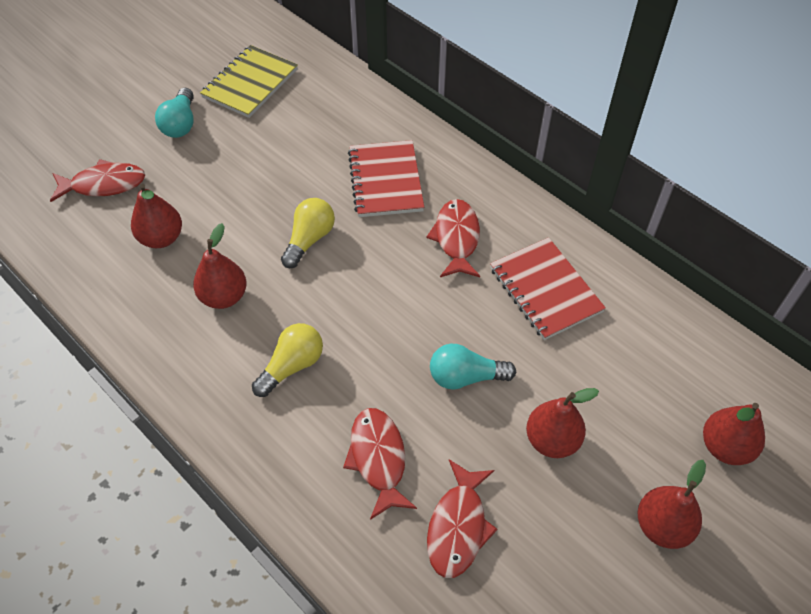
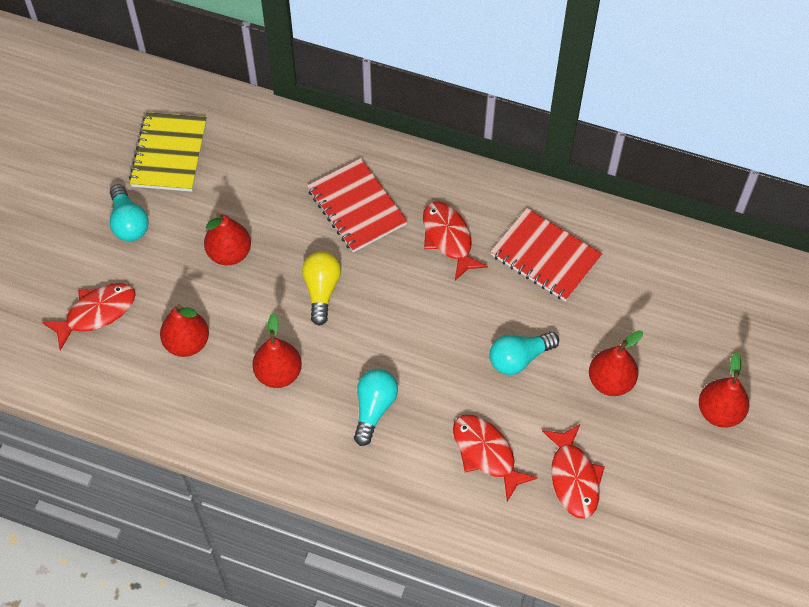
camera: 25 degrees left, 5 degrees up
(292, 366) = (374, 409): yellow light bulb -> turquoise light bulb
(725, 447) = (739, 332): red pear -> red pear (229, 253)

